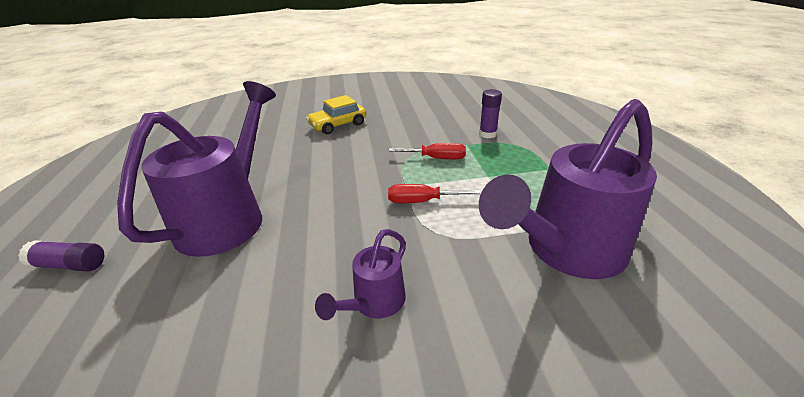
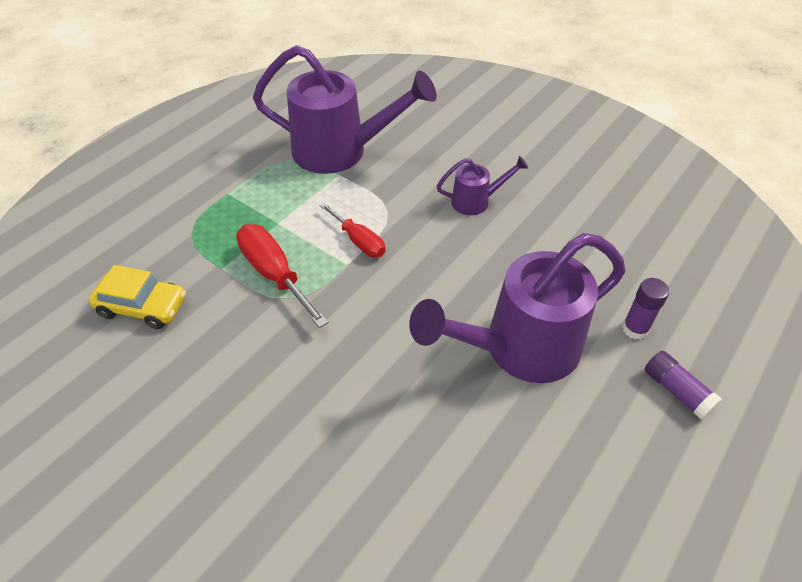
camera: 135 degrees left, 15 degrees up
(338, 125) = (268, 437): yellow car -> yellow car (143, 306)
(437, 158) = (274, 274): red screwdriver -> red screwdriver, size x1.54
(487, 134) = (179, 265): purple glue stick -> purple glue stick (635, 329)

